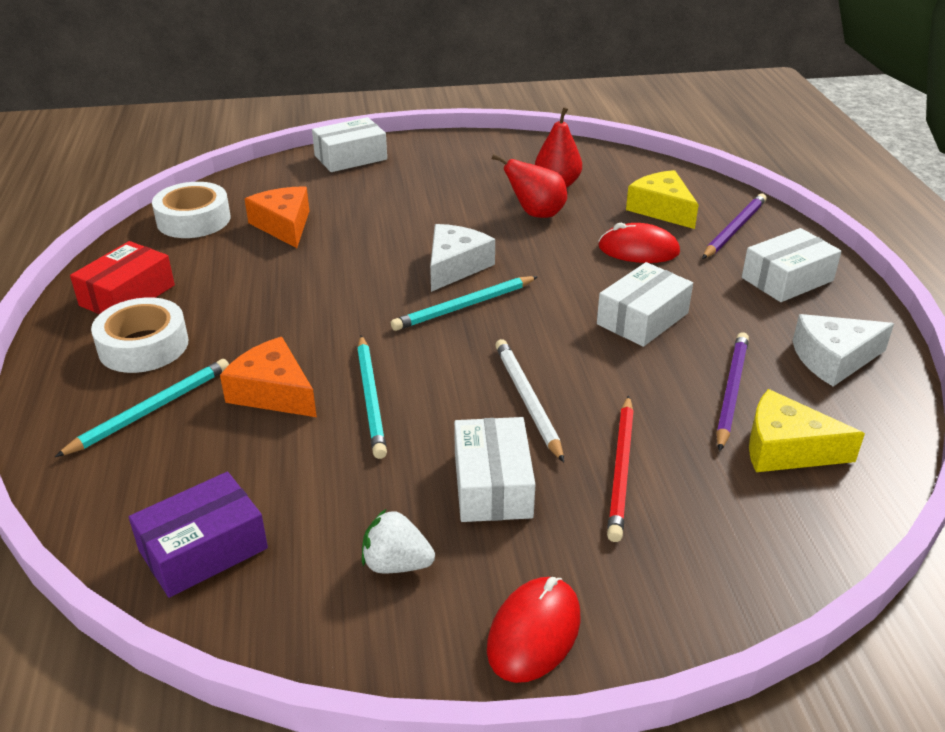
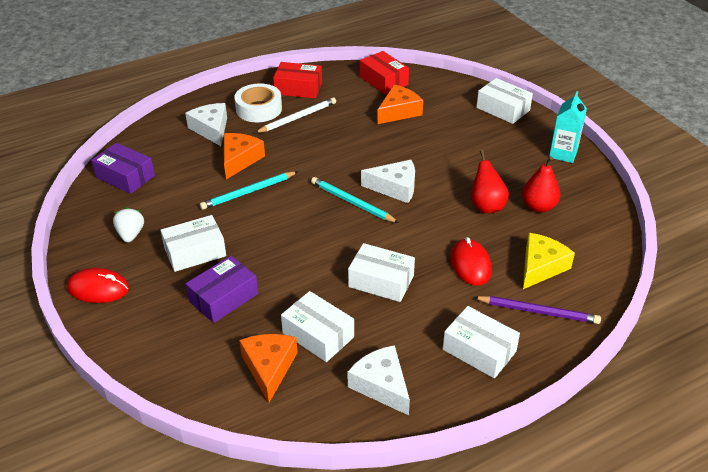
camera: 70 degrees right, 5 degrees up
(151, 410) = (211, 129): turquoise pencil -> white cheese
(193, 220) = (383, 81): white tape -> red box
(470, 147) = (563, 154): none -> turquoise carton
(527, 400) = (270, 248): white pencil -> white pencil (297, 118)
(621, 469) = (223, 298): red pencil -> purple box
(731, 391) = (318, 335): purple pencil -> white box
(786, 449) = (269, 368): yellow cheese -> orange cheese

